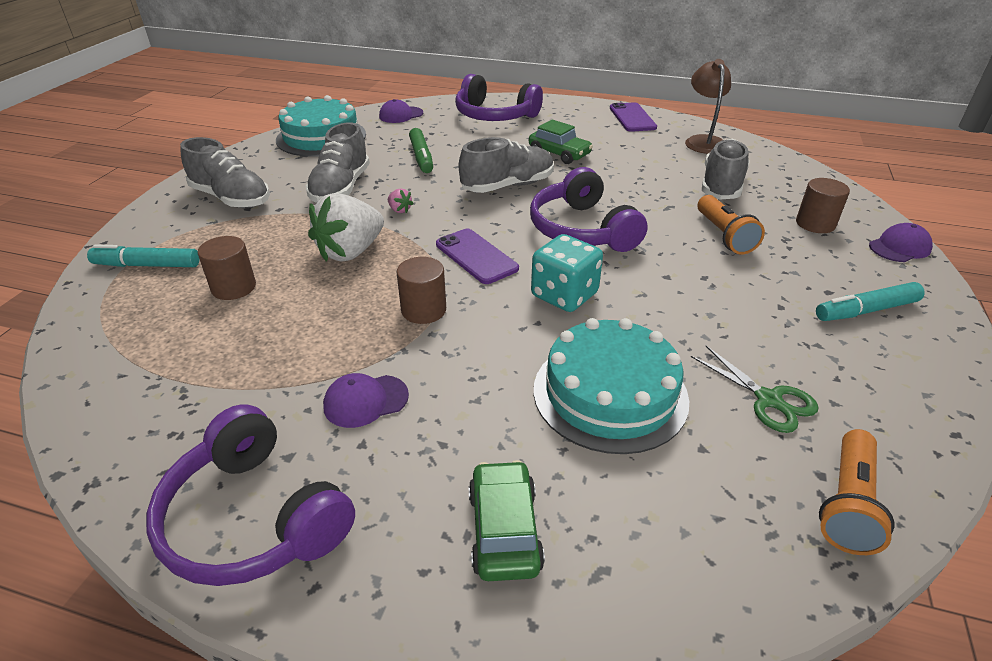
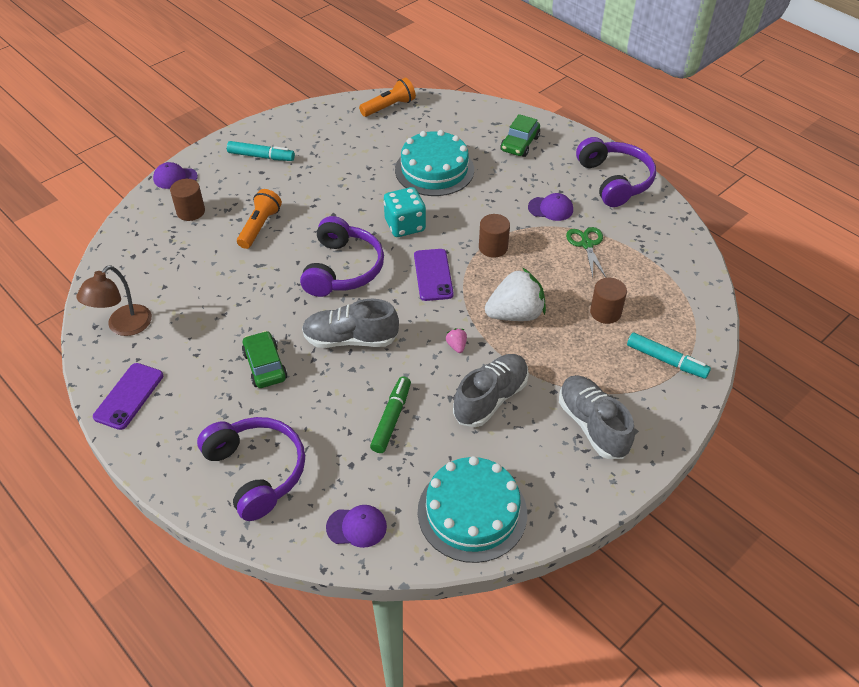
camera: 150 degrees left, 10 degrees up
(721, 185) = (193, 268): grey shoe -> none
(768, 399) = (369, 142): green scissors -> green scissors (586, 244)

